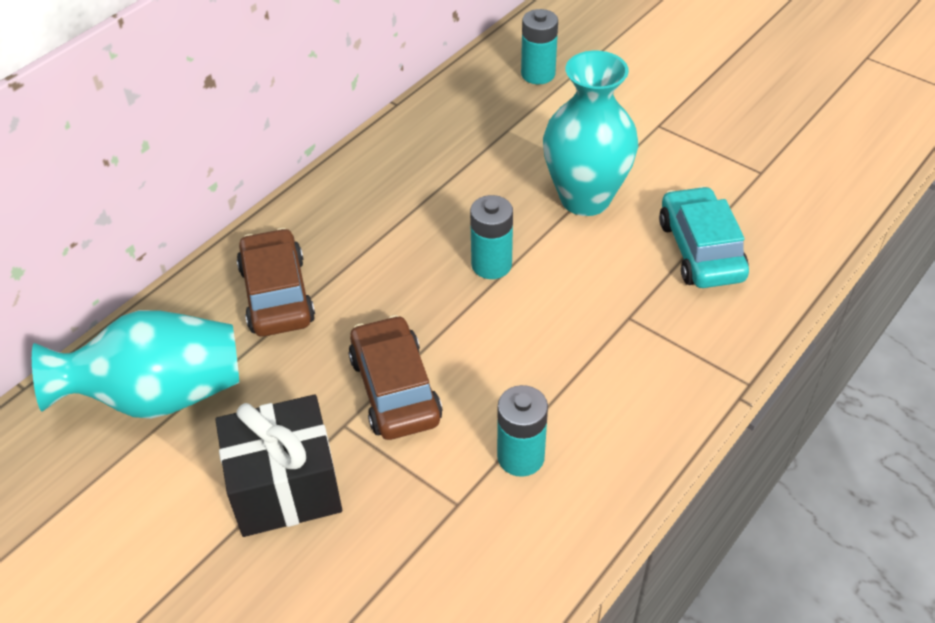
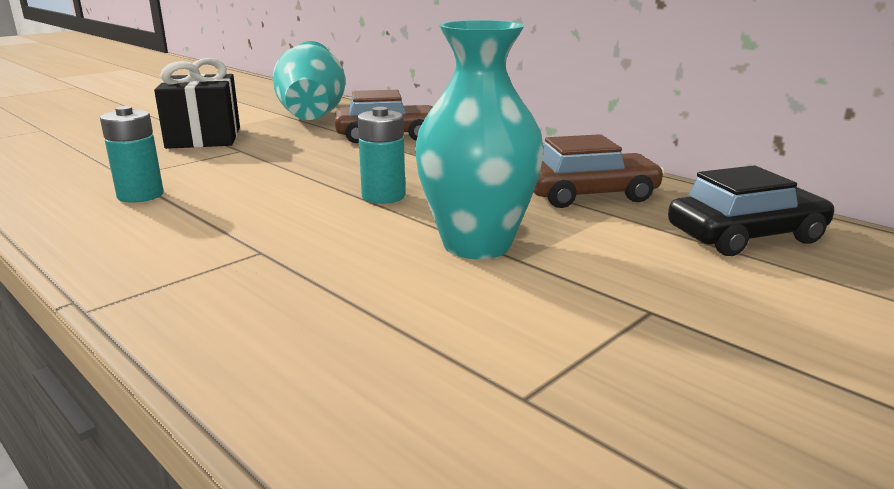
camera: 95 degrees right, 25 degrees down
(395, 389) = (259, 162): brown car -> brown car (589, 194)
(538, 74) = (745, 236): turquoise battery -> black car
(700, 250) = (346, 308): turquoise car -> none

